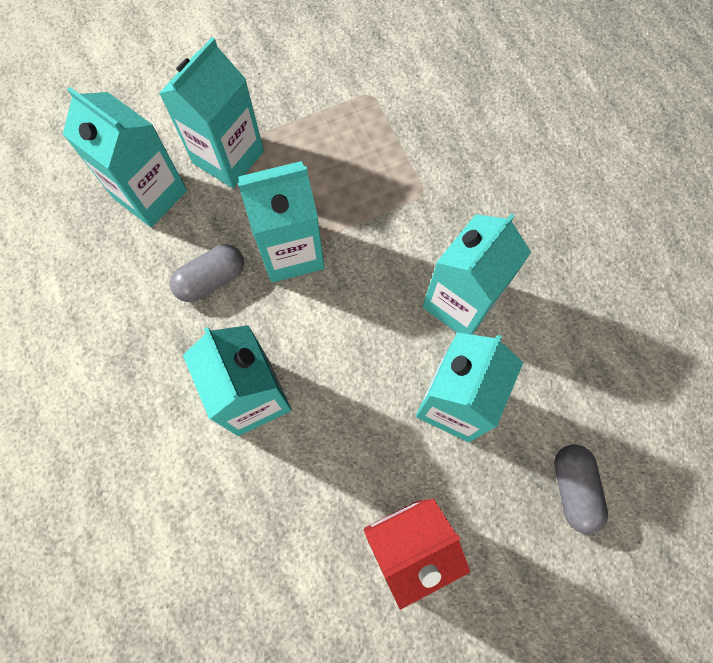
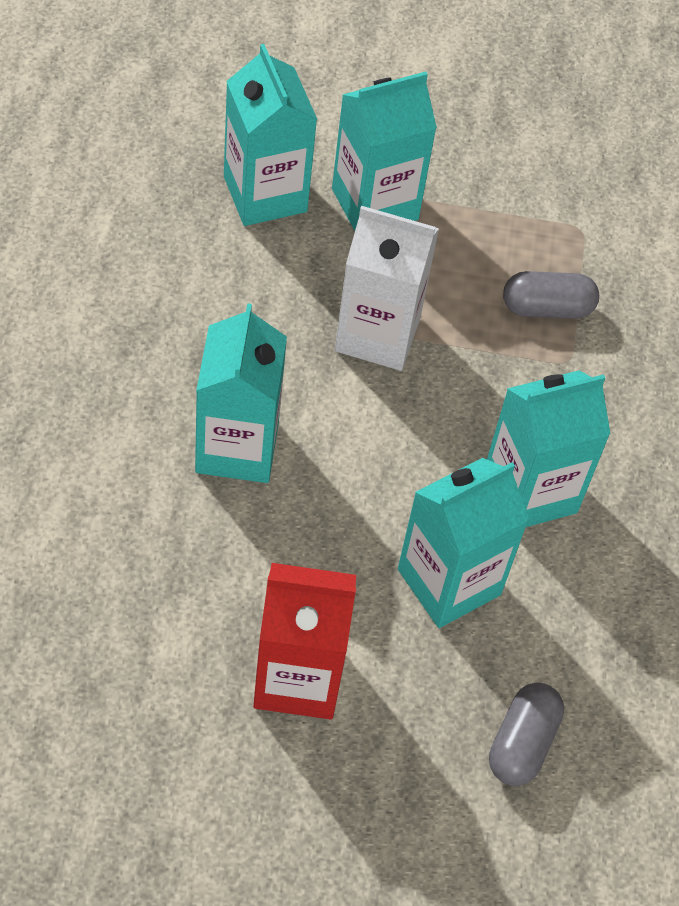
camera: 25 degrees right, 15 degrees down
(211, 279) = (272, 311): grey capsule -> grey capsule (547, 308)
(291, 252) = (377, 334): turquoise carton -> white carton

